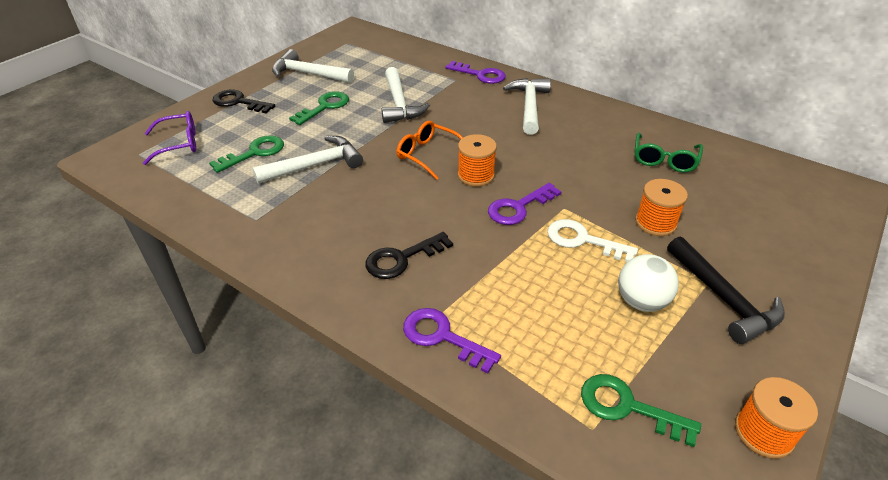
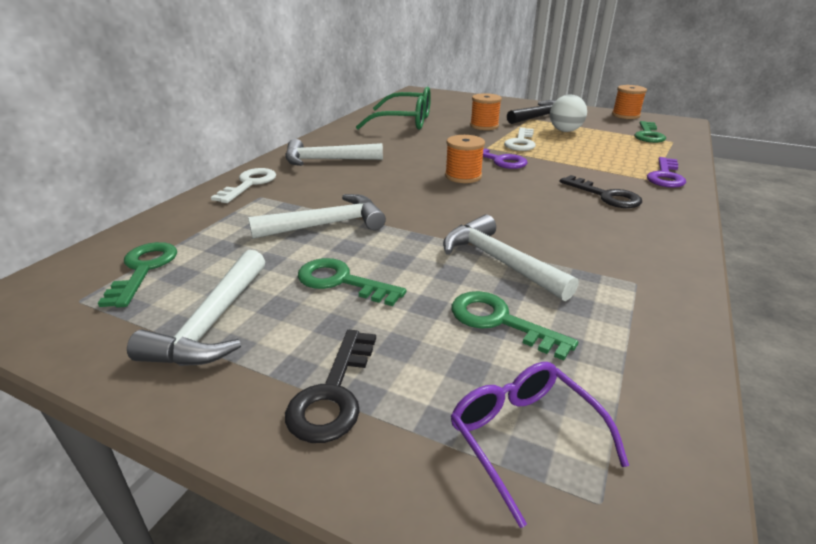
camera: 100 degrees left, 10 degrees down
(368, 53) = (143, 269): none -> green key
(427, 154) = (439, 199): orange glasses -> none
(480, 75) = (249, 184): purple key -> white key
(664, 160) = (405, 122): green glasses -> green glasses, size x1.56

